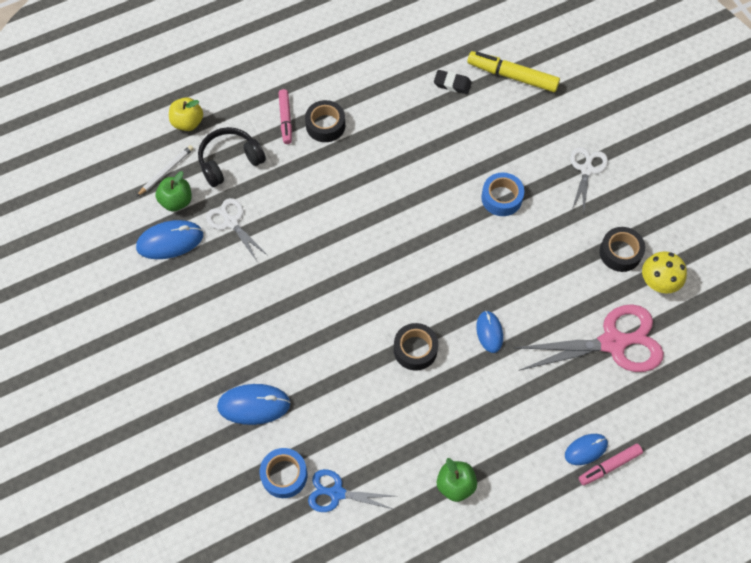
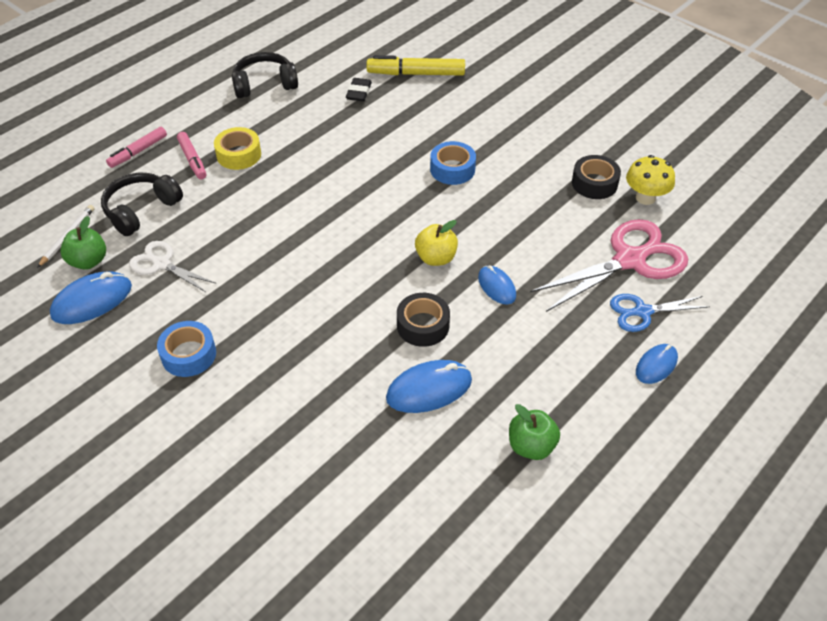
camera: 20 degrees left, 15 degrees down
(188, 122) = (80, 188): yellow apple -> yellow apple (436, 258)
(254, 405) = (252, 437): blue mouse -> blue mouse (429, 389)
(284, 475) = (319, 502): blue tape -> blue tape (189, 355)
(325, 125) = (239, 155): black tape -> yellow tape
(337, 493) = (393, 501): blue scissors -> blue scissors (642, 312)
(372, 49) = (264, 84): none -> black headphones
(452, 84) = (359, 92): black eraser -> black eraser turned 75 degrees counterclockwise
(586, 170) = (525, 127): white scissors -> none
(609, 466) = (689, 373): pink marker -> pink marker (138, 151)

